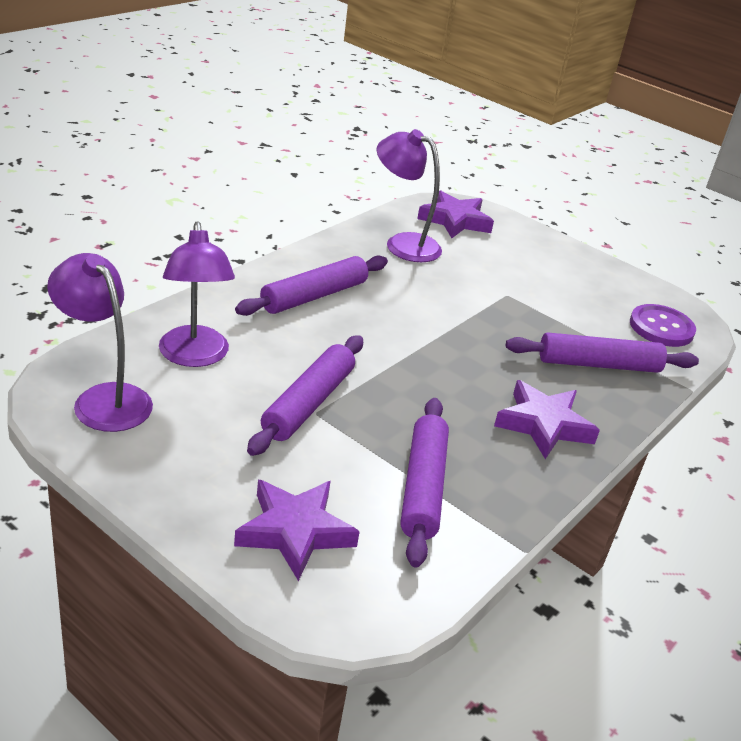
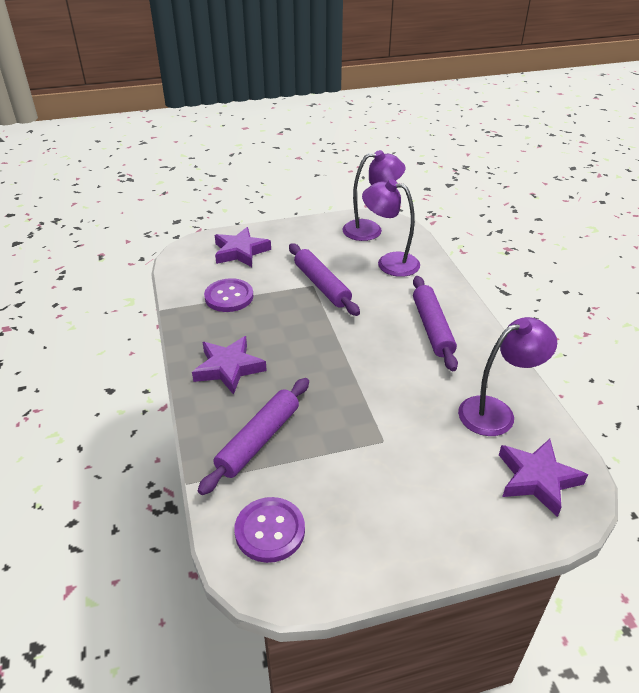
camera: 130 degrees right, 5 degrees up
(423, 487) = (229, 297): purple rolling pin -> purple button

